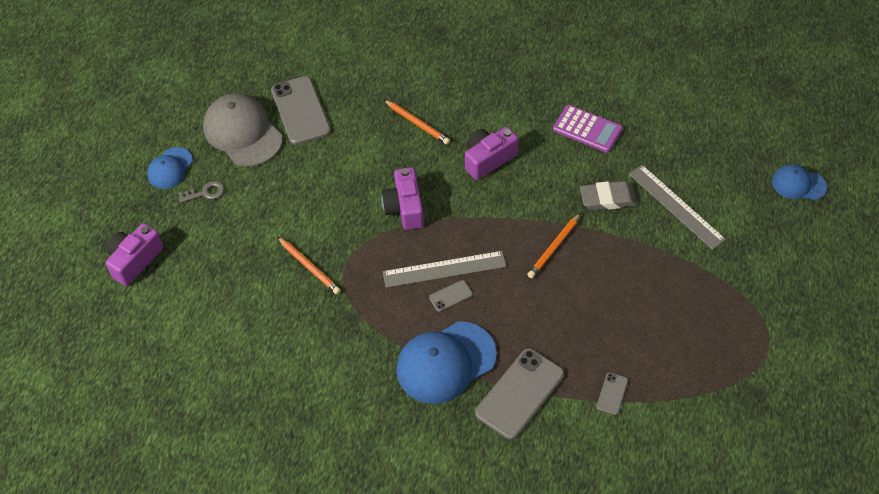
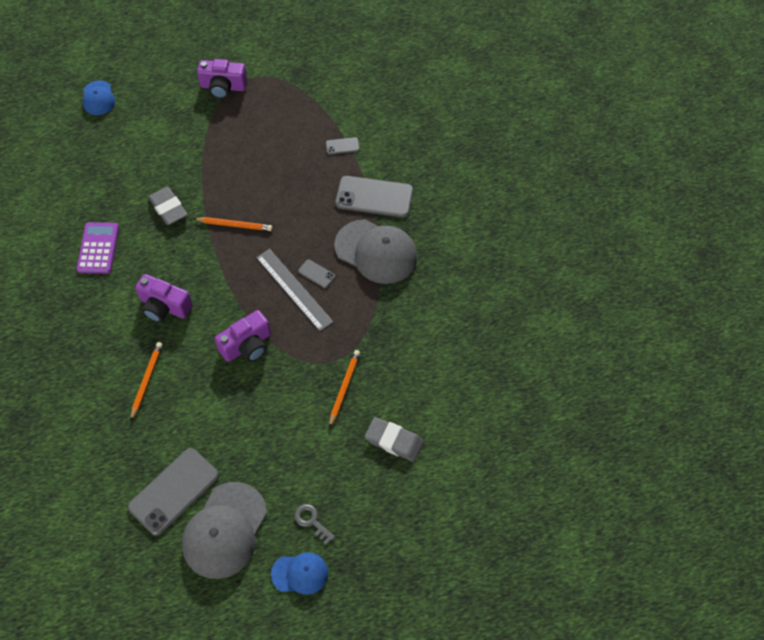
camera: 120 degrees left, 5 degrees up
(135, 261) = (416, 537): purple camera -> purple camera (223, 87)
(230, 283) = (394, 441): none -> grey eraser
(445, 362) = (376, 252): blue cap -> grey cap
(676, 206) = (155, 163): grey ruler -> none

